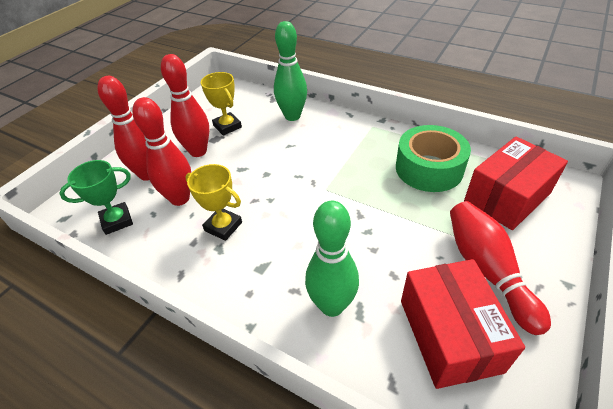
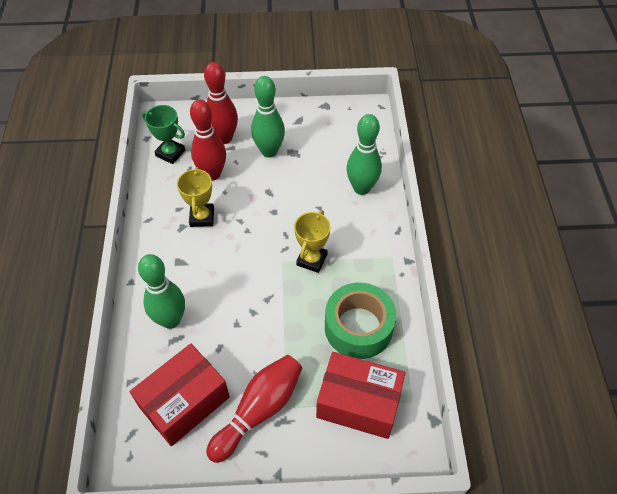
camera: 55 degrees right, 10 degrees up
(198, 151) = (269, 151): red bowling pin -> green bowling pin
(227, 126) = (313, 150): yellow trophy -> yellow trophy (312, 260)

